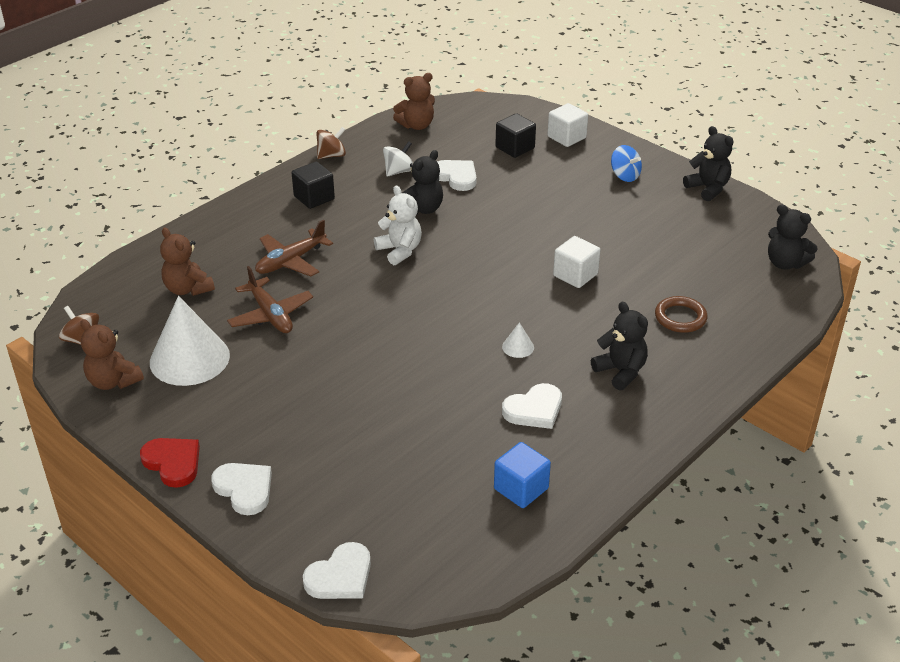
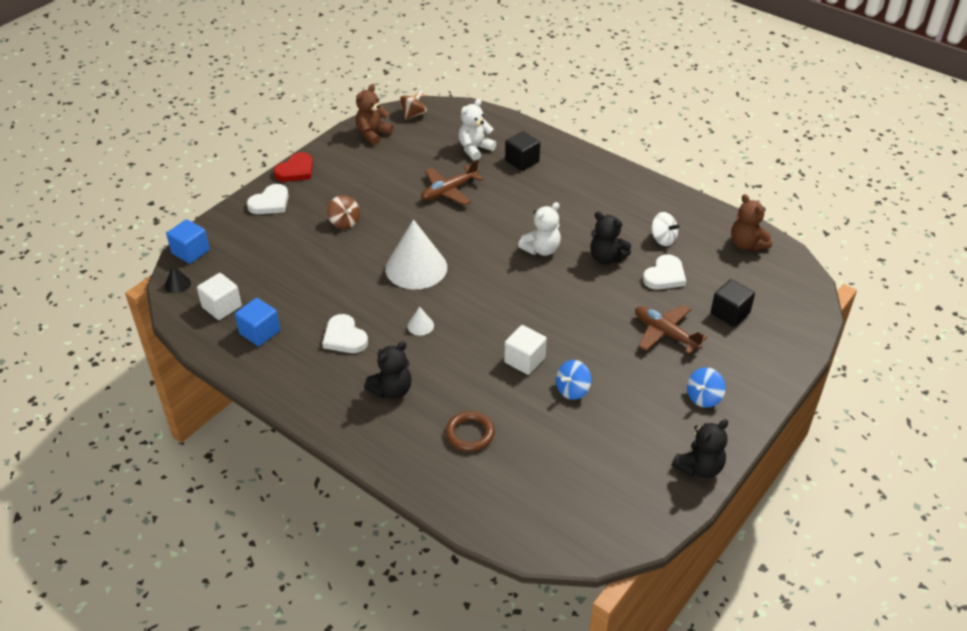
camera: 85 degrees right, 5 degrees up
(188, 289) = (475, 149): brown teddy bear -> white teddy bear
(189, 358) = (397, 161): white cone -> white cone (416, 267)
(290, 261) = (516, 193): brown plane -> brown plane (665, 333)
(314, 198) = (607, 195): black cube -> black cube (522, 161)
(331, 155) = (676, 197): brown spinning top -> brown spinning top (344, 222)
(340, 576) = (191, 252): white heart -> blue cube
(413, 586) = (177, 284): none -> black cone
(566, 137) = (765, 351): white cube -> white cube (222, 307)
(617, 248) = (572, 390): none -> blue spinning top
(785, 263) = (571, 526): black teddy bear -> none

